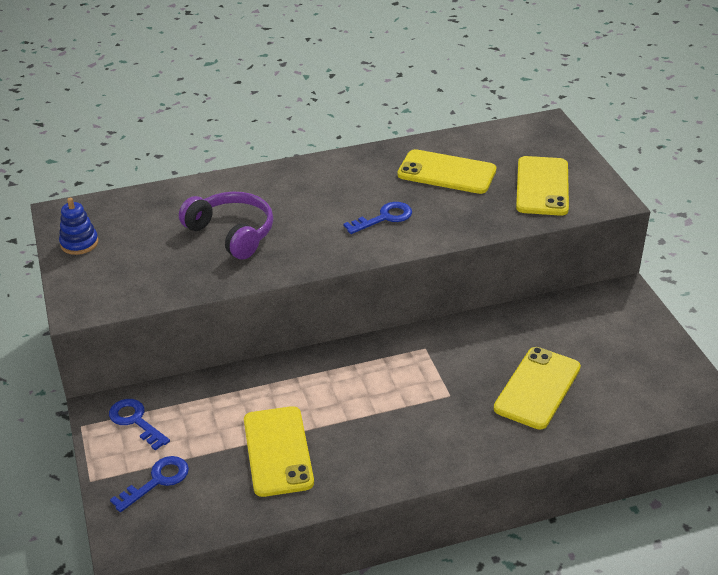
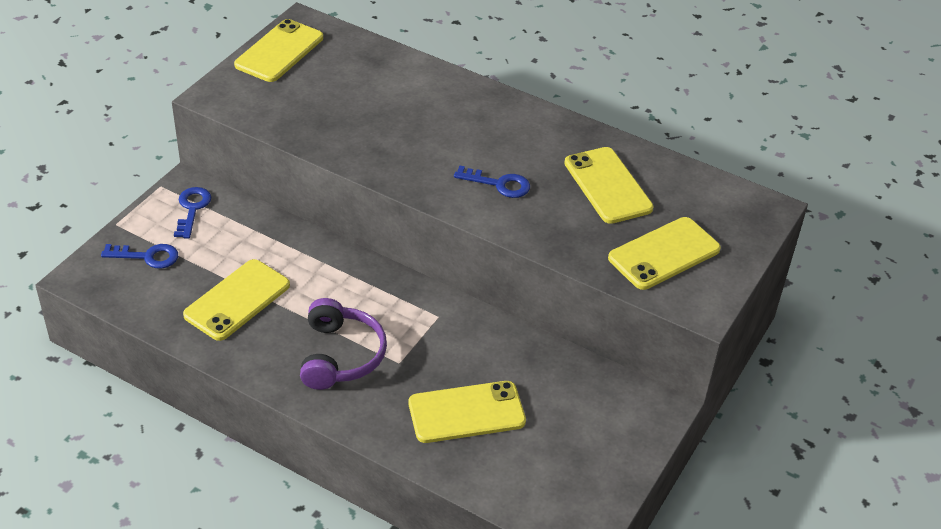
camera: 45 degrees right, 5 degrees up
(79, 243) = (279, 51): blue stacking toy -> yellow phone
(232, 233) = (379, 116): purple headphones -> purple headphones (340, 355)

